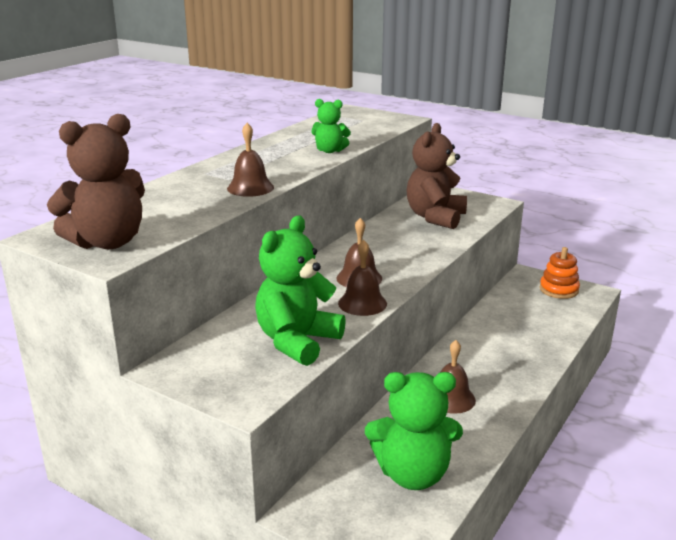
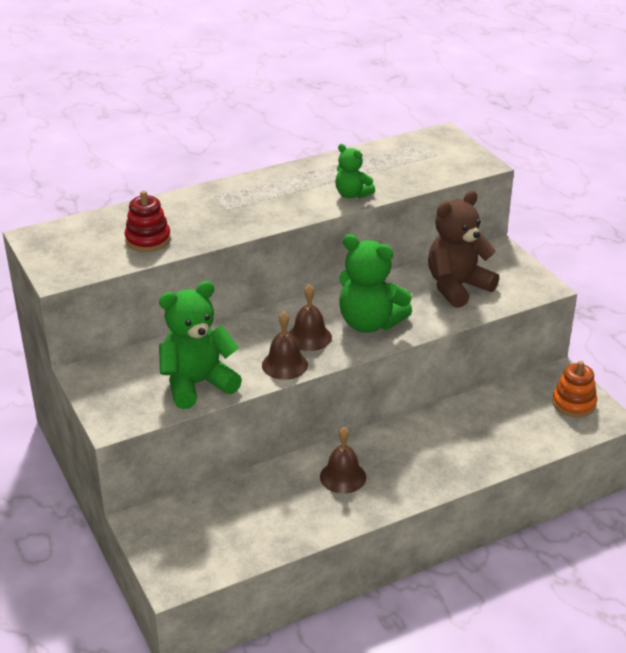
camera: 30 degrees right, 10 degrees up
(107, 242) = (72, 257): brown teddy bear -> none
(177, 213) = (148, 240): none -> red stacking toy
(250, 188) = (232, 226): brown bell -> none
(413, 474) = (246, 528): green teddy bear -> green teddy bear (369, 323)

